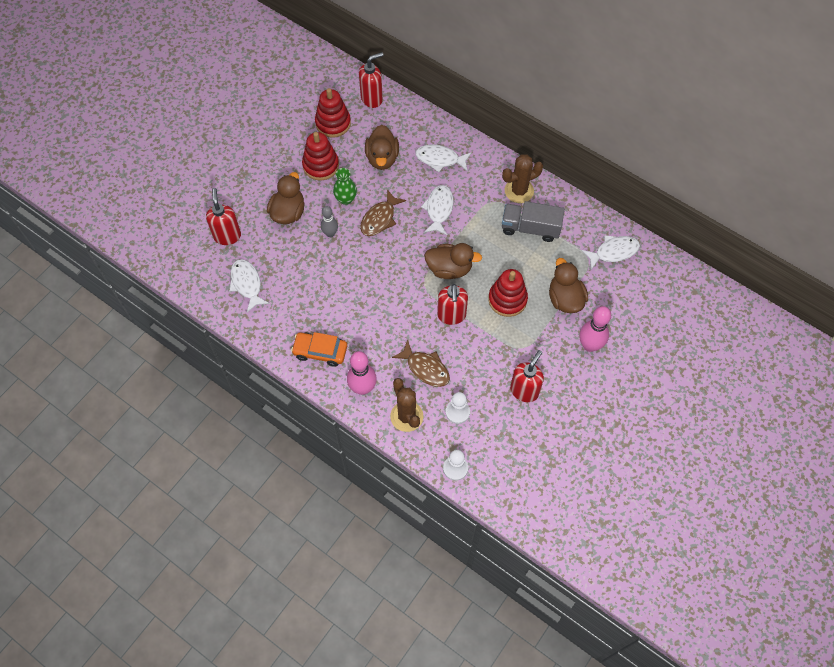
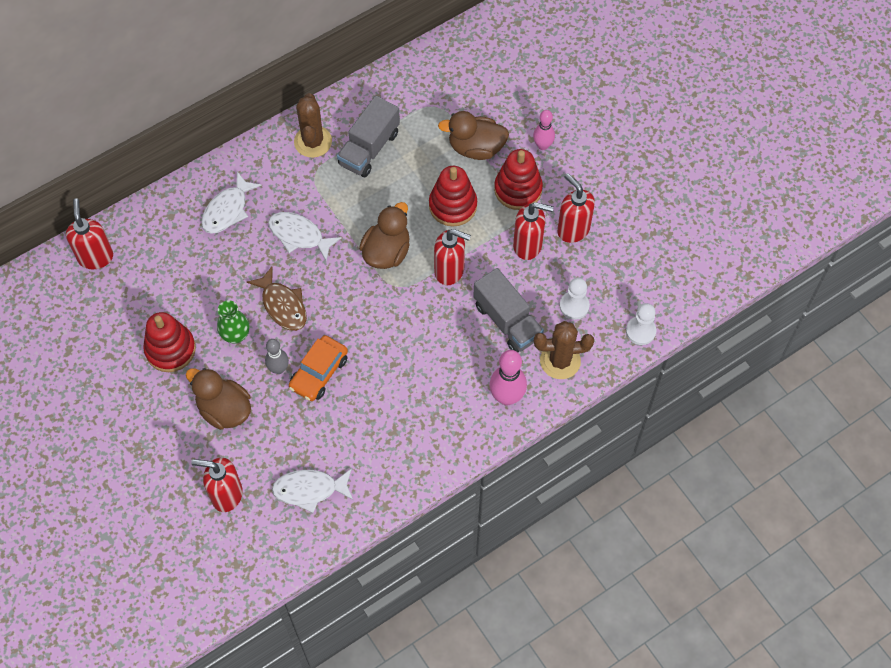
camera: 70 degrees left, 0 degrees up
(320, 351) = (440, 430): orange car -> orange car (319, 372)
(333, 123) = (111, 315): red stacking toy -> red stacking toy (518, 189)
(382, 158) = (194, 274): brown duck -> none
(425, 368) = (507, 321): brown fish -> grey truck
(496, 362) = (528, 245): none -> red soap dispenser
(589, 345) = (543, 145): pink bowling pin -> pink bowling pin, size x0.64
(613, 252) = (436, 78): white fish -> none

